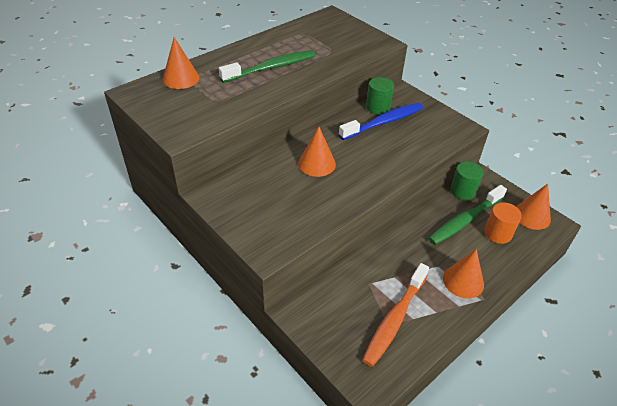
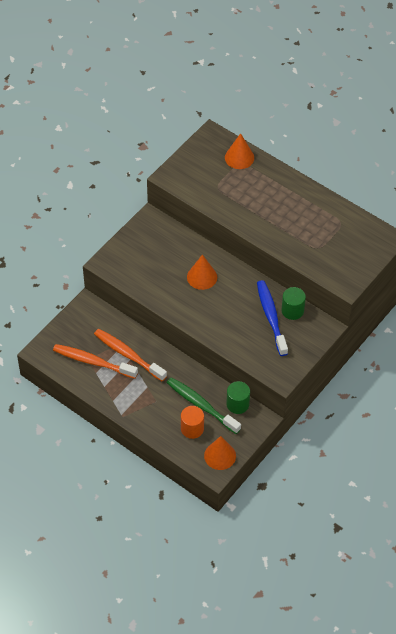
camera: 80 degrees right, 10 degrees up
(271, 68) = (274, 211): green toothbrush -> none
(384, 122) = (271, 317): blue toothbrush -> blue toothbrush turned 150 degrees counterclockwise
(387, 278) = (128, 355): none -> orange toothbrush
(463, 281) = (136, 403): orange cone -> none

